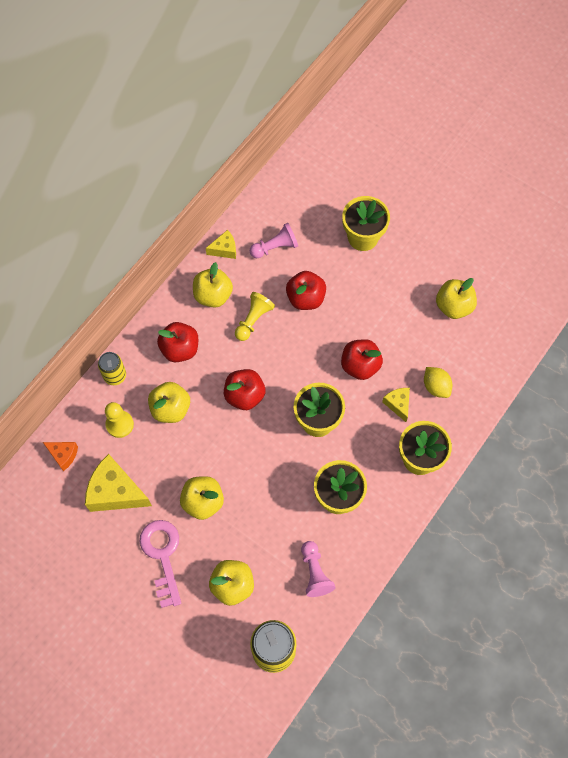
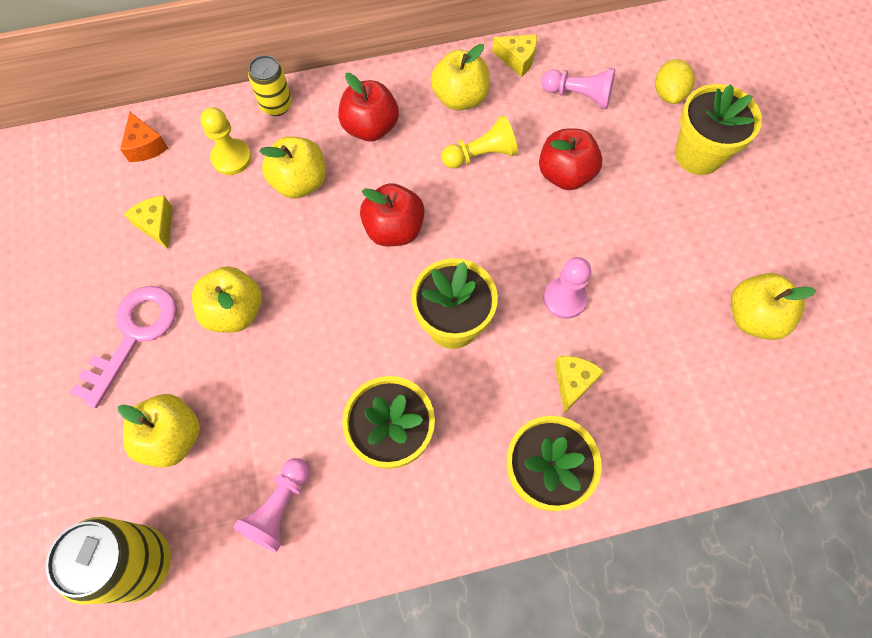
camera: 40 degrees right, 0 degrees up
(116, 492) = (157, 225): yellow cheese -> yellow cheese, size x0.53
(360, 366) = (564, 298): red apple -> pink pawn
(436, 387) = (643, 399): yellow lemon -> yellow lemon (668, 93)

